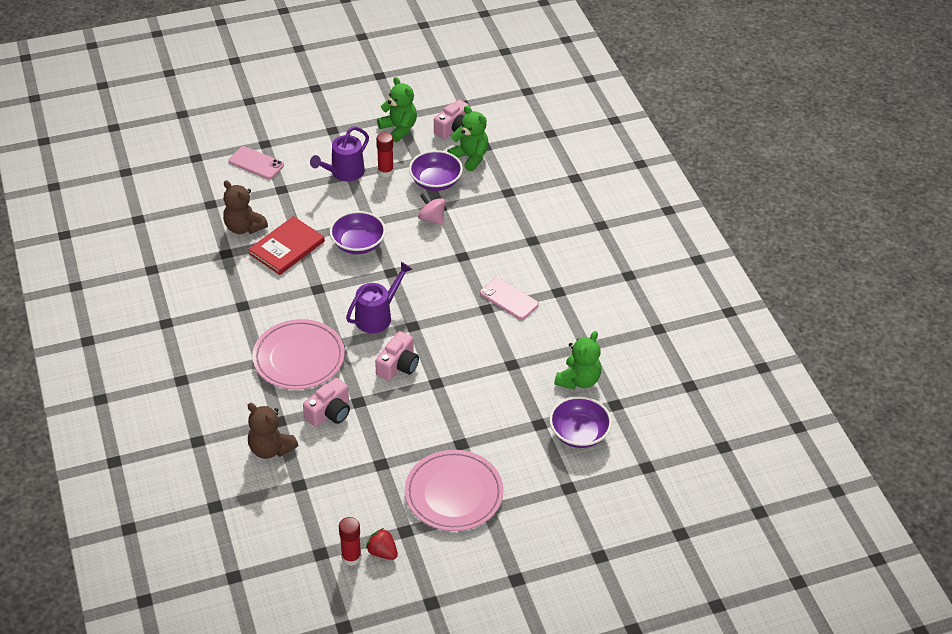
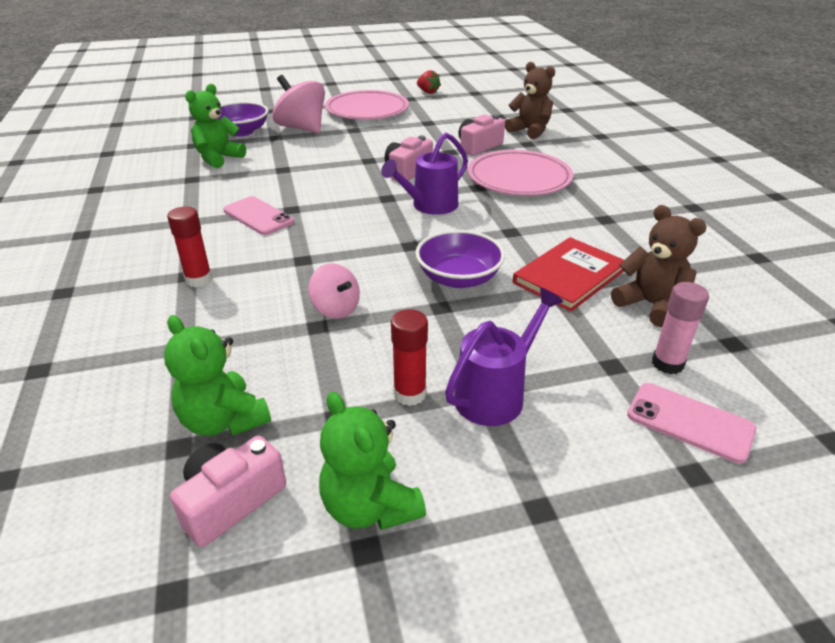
camera: 175 degrees left, 10 degrees down
(252, 191) = (667, 364): none -> pink glue stick
(351, 557) = (451, 91): red glue stick -> red glue stick (199, 279)
(435, 182) = (313, 370): purple bowl -> none
(517, 444) = (302, 128): none -> pink spinning top

